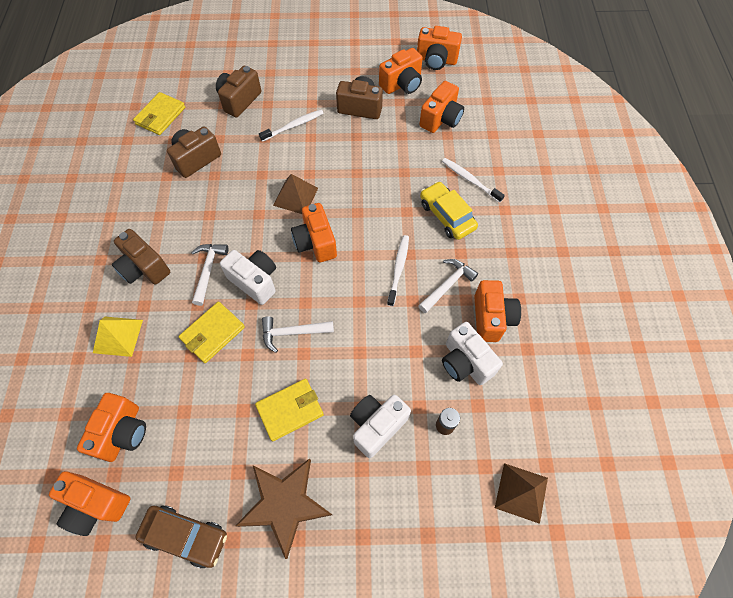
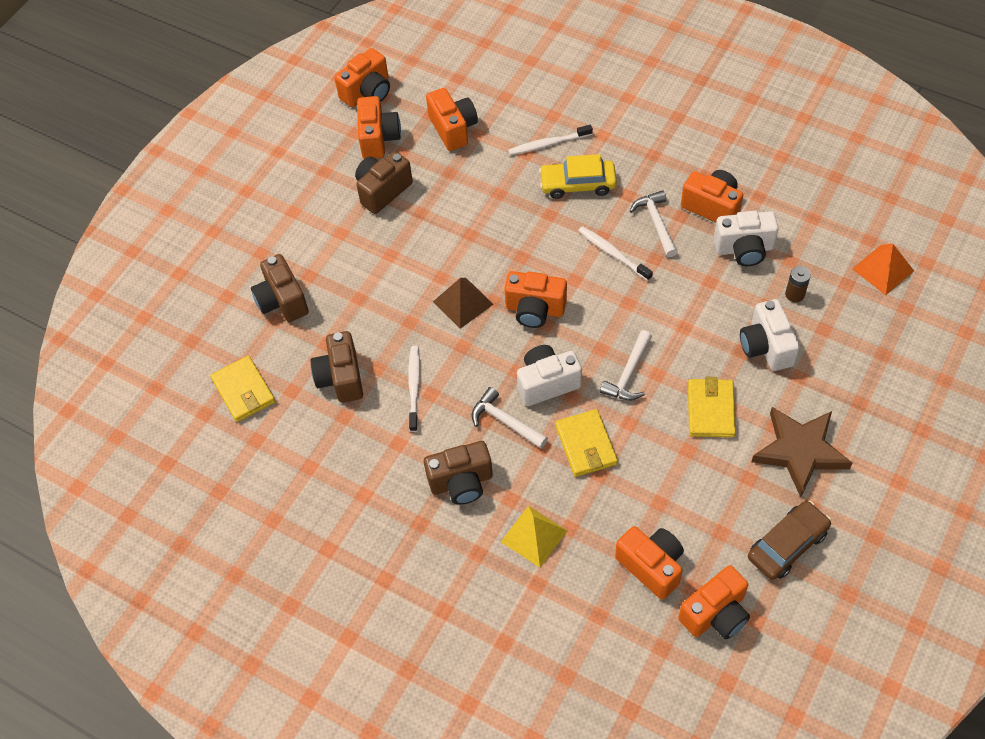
camera: 55 degrees left, 5 degrees down
(293, 126) = (362, 264): white toothbrush -> white toothbrush (414, 387)
(521, 492) = (883, 270): brown pyramid -> orange pyramid

